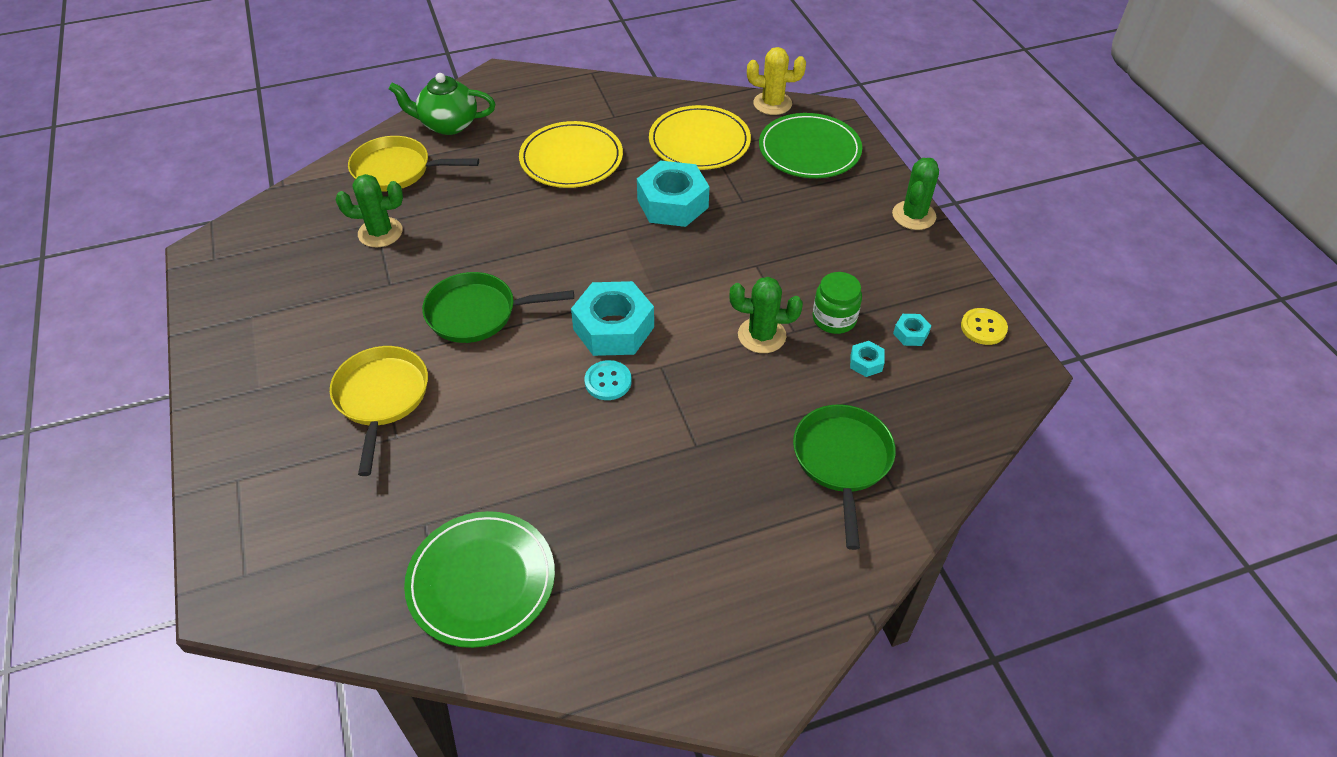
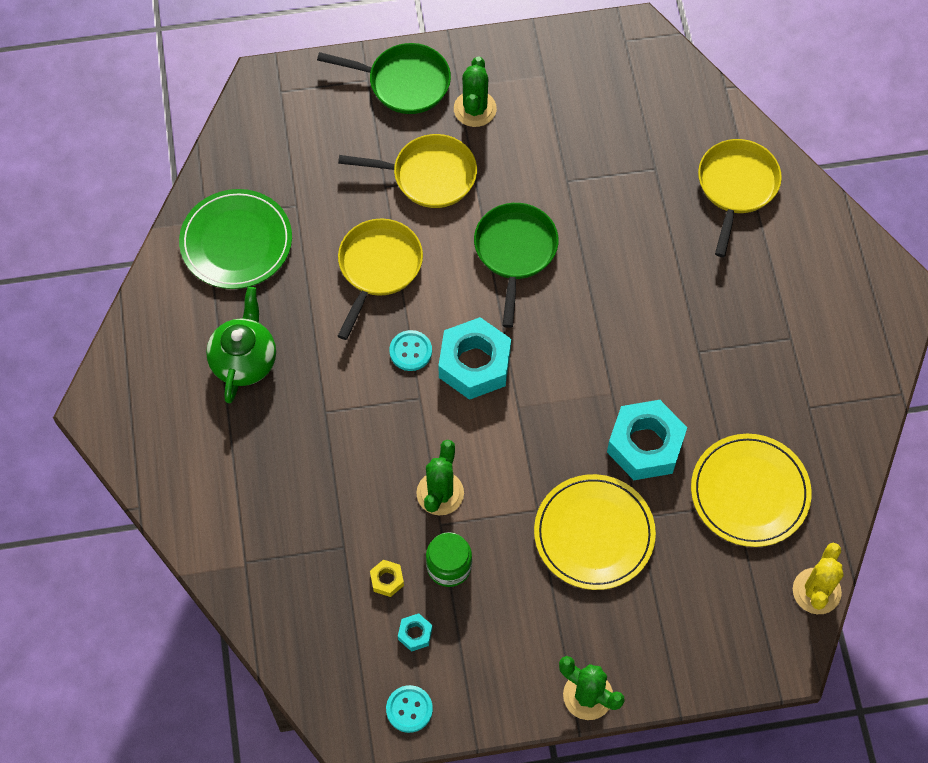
camera: 100 degrees right, 15 degrees up
(380, 232) = (640, 173): green cactus -> green cactus (475, 109)
(448, 124) = (811, 236): green teapot -> green teapot (244, 360)
(507, 426) = (378, 268): none -> yellow pan
(571, 159) = (735, 354): yellow plate -> yellow plate (594, 534)
(809, 150) = (720, 612): green plate -> none
(842, 461) = (281, 527): green pan -> green pan (403, 82)
(866, 363) = (387, 580): turquoise nut -> yellow nut
(983, 328) = (409, 709): yellow button -> turquoise button

